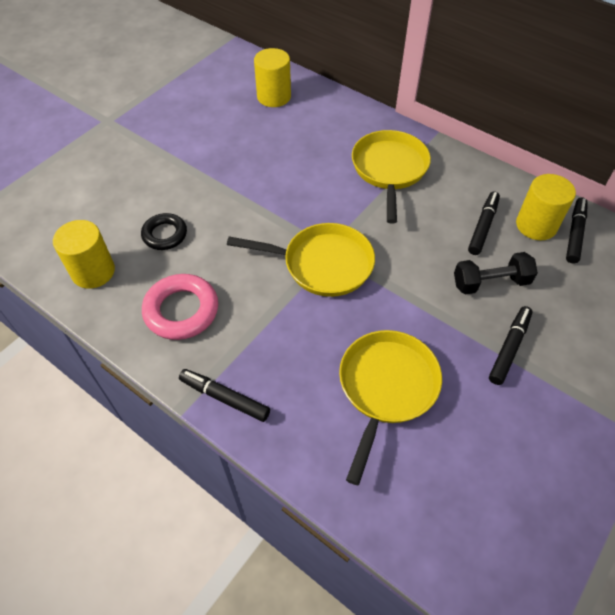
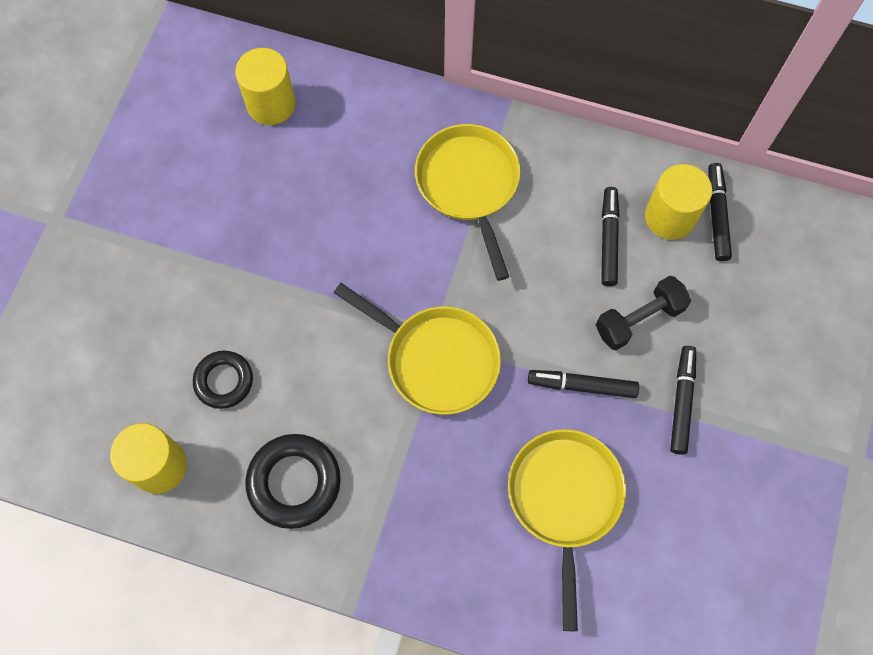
camera: 20 degrees left, 15 degrees up
(181, 310) = (294, 482): pink ring -> black ring
(224, 398) = (393, 575): black marker -> black marker (582, 385)
(322, 264) = (436, 359): yellow pan -> yellow pan turned 45 degrees clockwise

